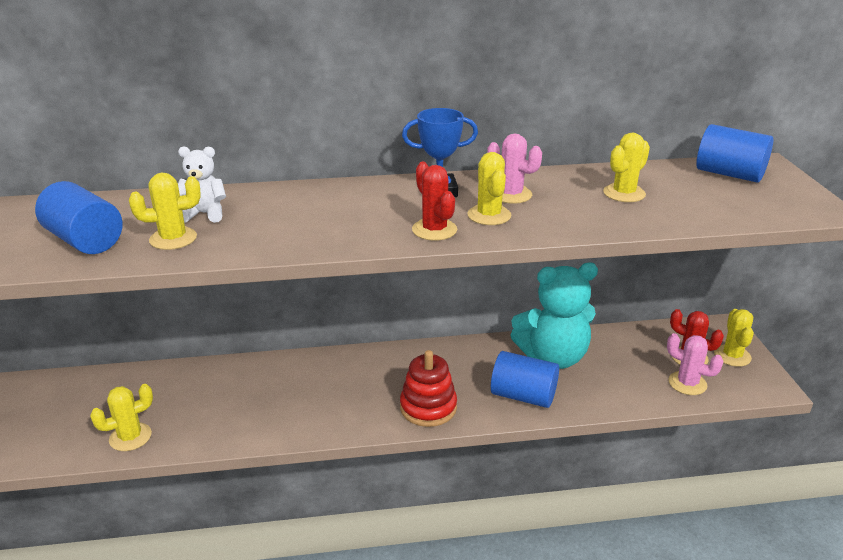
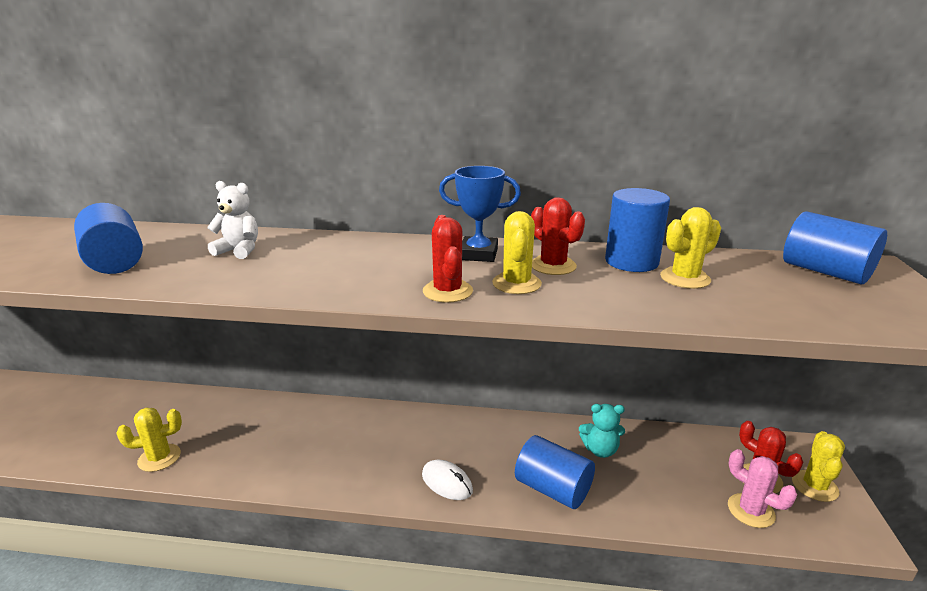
camera: 15 degrees right, 5 degrees down
(173, 239) = (190, 269): yellow cactus -> none
(428, 407) = (447, 482): red stacking toy -> white mouse
(511, 194) = (553, 266): pink cactus -> red cactus
(553, 357) = (600, 450): turquoise teddy bear -> turquoise teddy bear, size x0.50
(575, 183) = (631, 262): none -> blue cylinder

